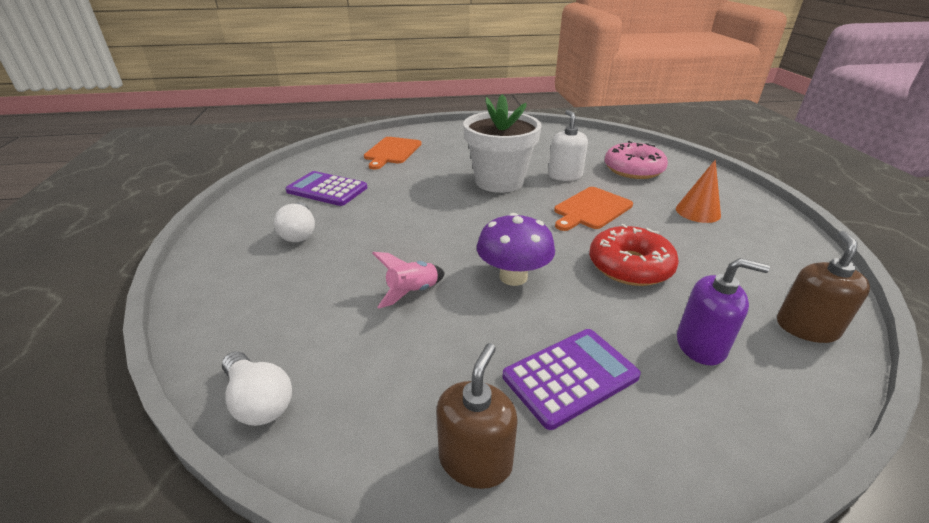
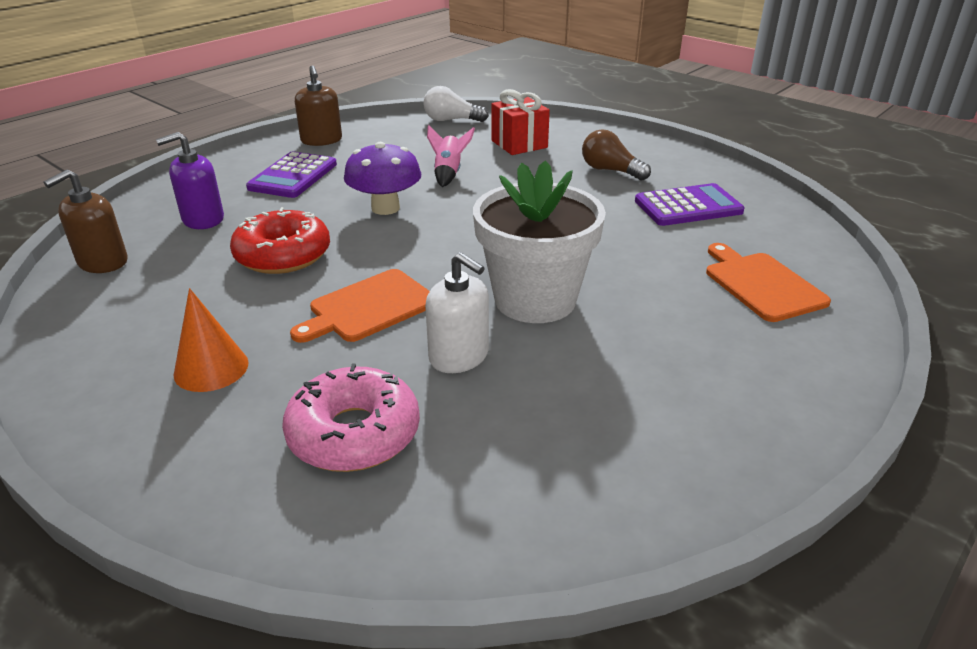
camera: 140 degrees right, 0 degrees up
(289, 301) = (519, 144): none -> red gift
(299, 233) = (610, 170): white light bulb -> brown light bulb
(591, 209) = (369, 307): orange cutting board -> orange cutting board turned 135 degrees counterclockwise
(806, 328) = (103, 262): brown soap dispenser -> brown soap dispenser turned 60 degrees clockwise

